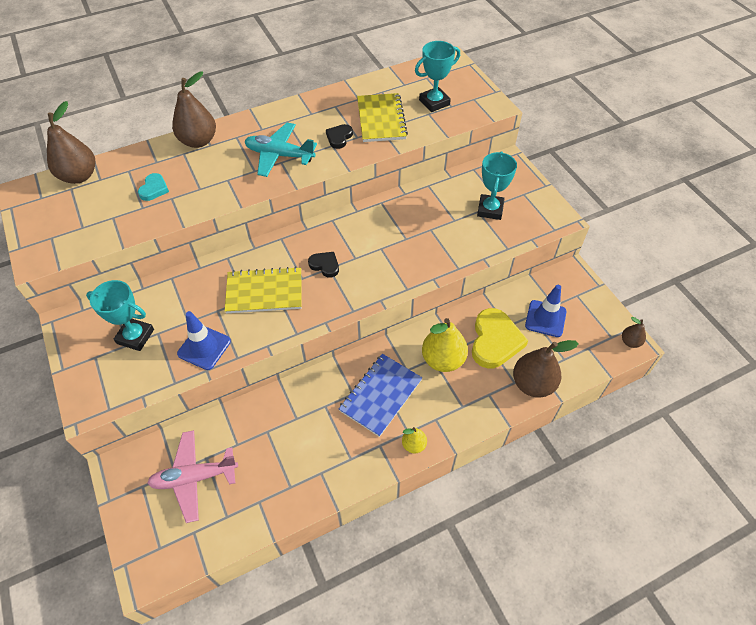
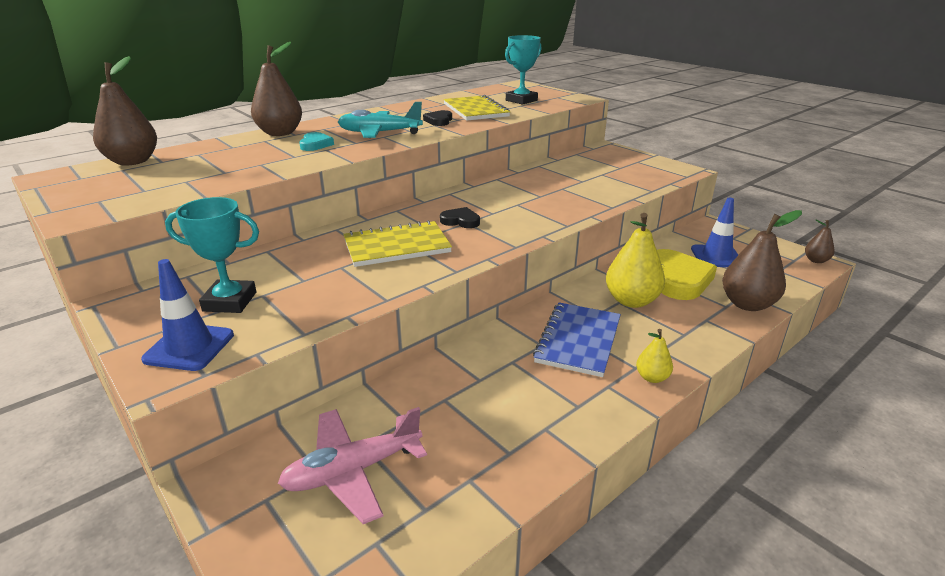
camera: 15 degrees left, 25 degrees down
(154, 189) = (236, 161): turquoise heart -> turquoise heart (315, 144)
(204, 347) = (336, 297): blue traffic cone -> blue traffic cone (189, 347)
(490, 209) = (613, 172): turquoise trophy -> none

